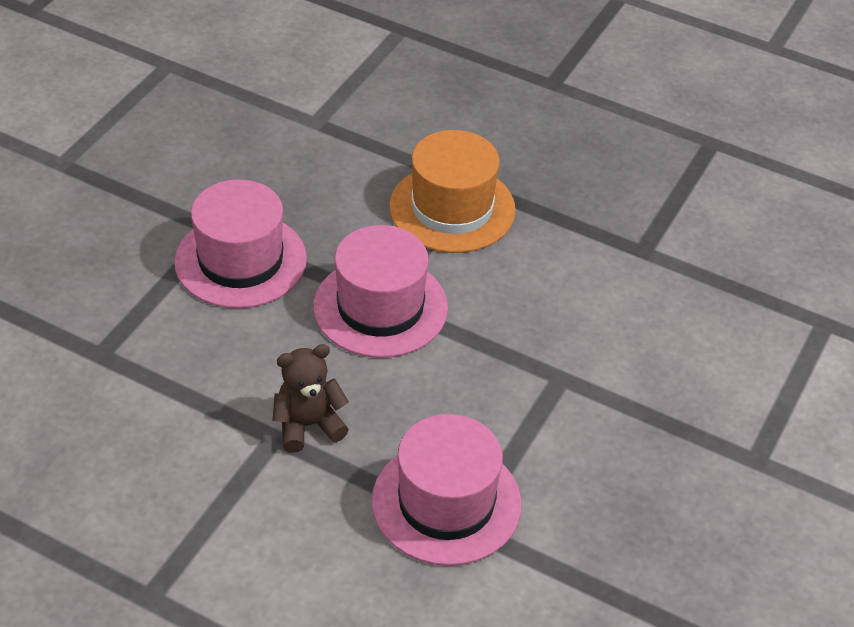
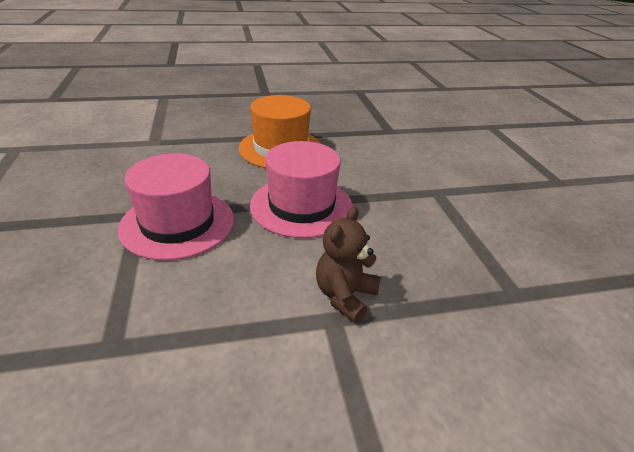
camera: 40 degrees left, 10 degrees down
(446, 502) = (486, 288): pink hat -> none

